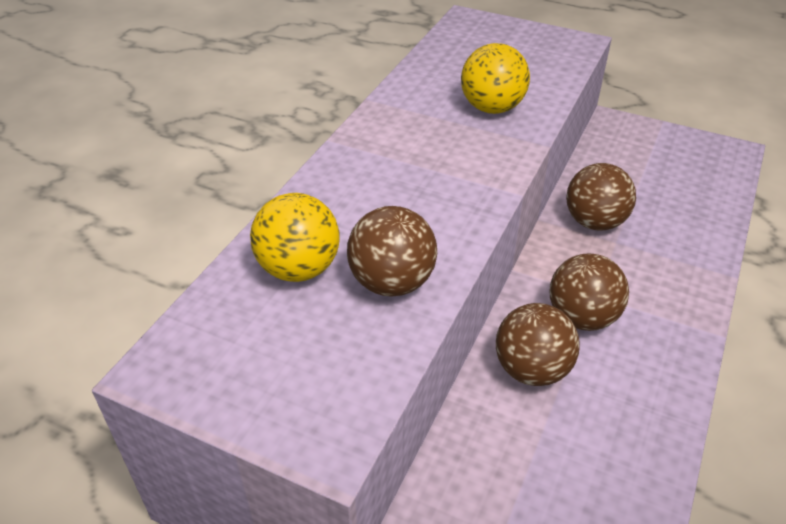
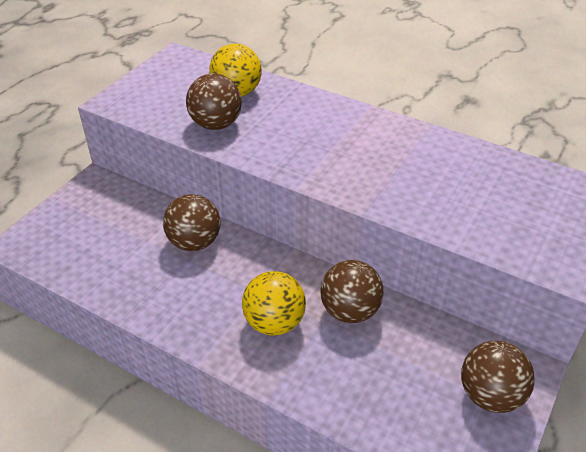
camera: 95 degrees right, 0 degrees up
(492, 108) = (421, 189): yellow ball -> yellow ball (274, 323)
(582, 317) = (236, 278): brown ball -> brown ball (490, 395)

